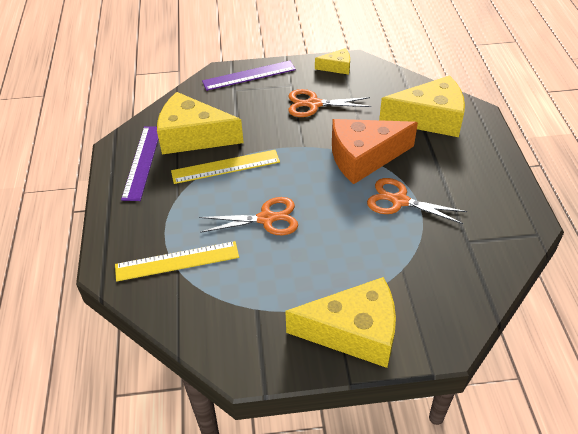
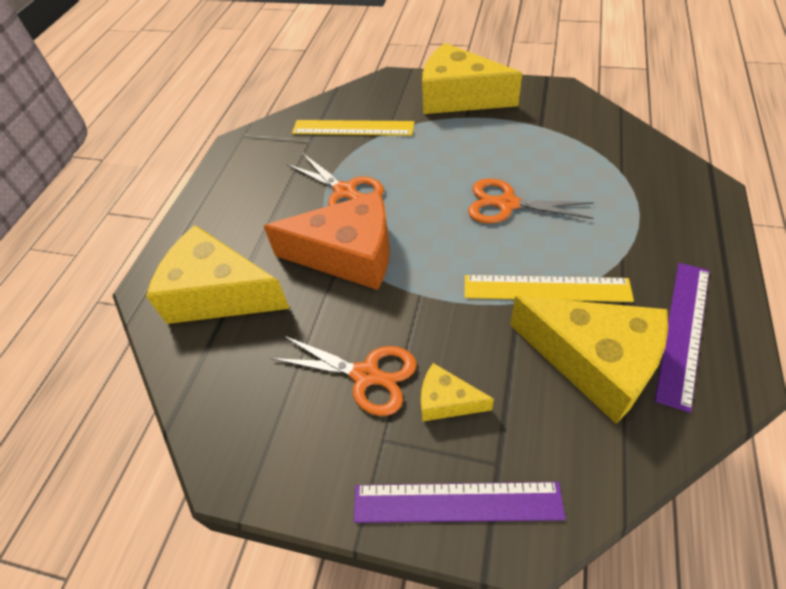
camera: 155 degrees left, 5 degrees up
(177, 261) = (622, 180): yellow ruler -> yellow ruler (353, 128)
(337, 67) = (274, 464): yellow cheese -> yellow cheese (447, 401)

